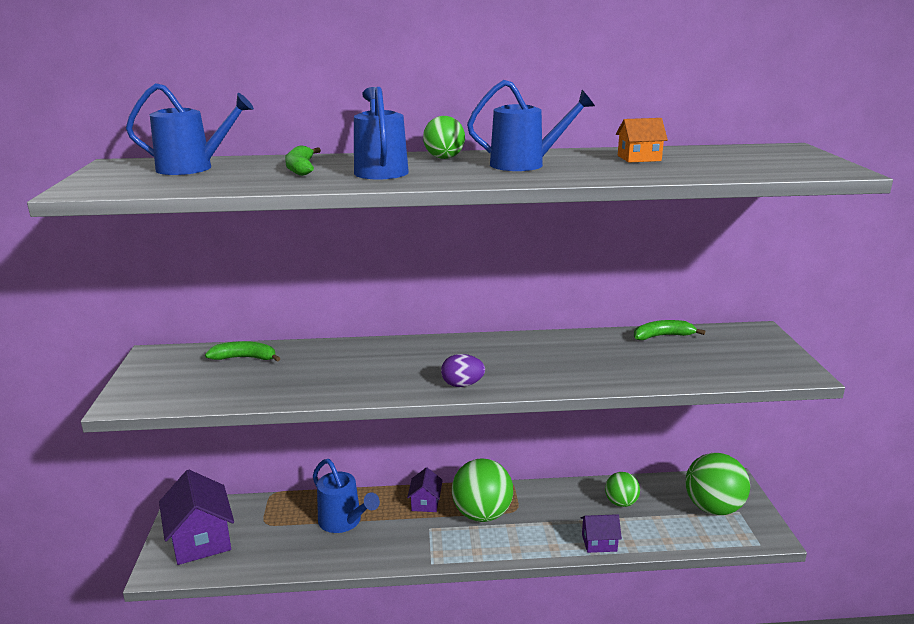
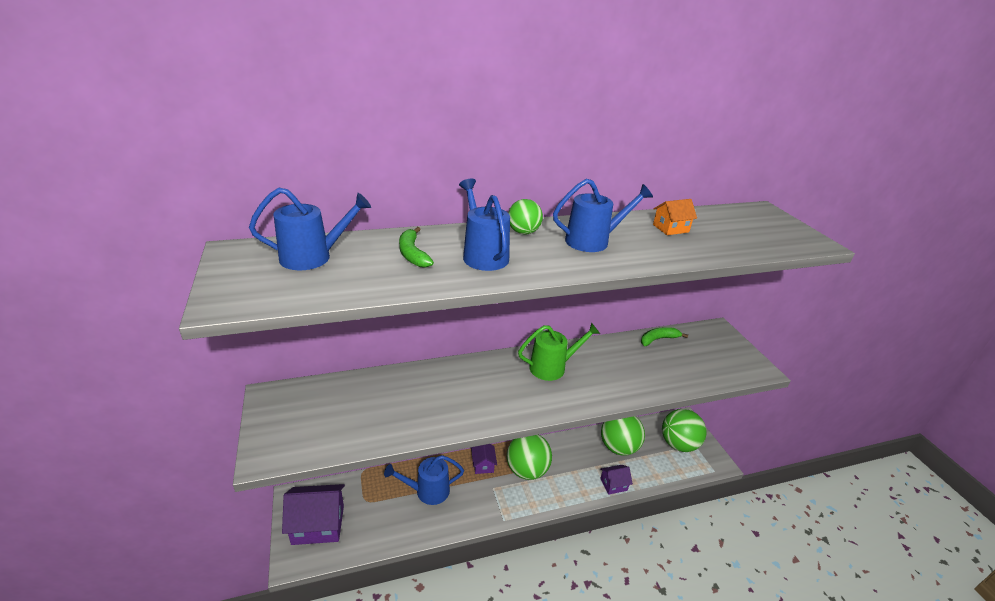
camera: 15 degrees left, 10 degrees up
(201, 539) = (318, 524): purple house -> purple house turned 60 degrees counterclockwise
(245, 358) = (352, 392): green banana -> none
(344, 522) = (427, 491): blue watering can -> blue watering can turned 135 degrees clockwise
(462, 385) = (537, 405): purple egg -> none
(501, 353) = (552, 367): none -> green watering can
(621, 503) = (618, 447): green ball -> green ball, size x1.75

